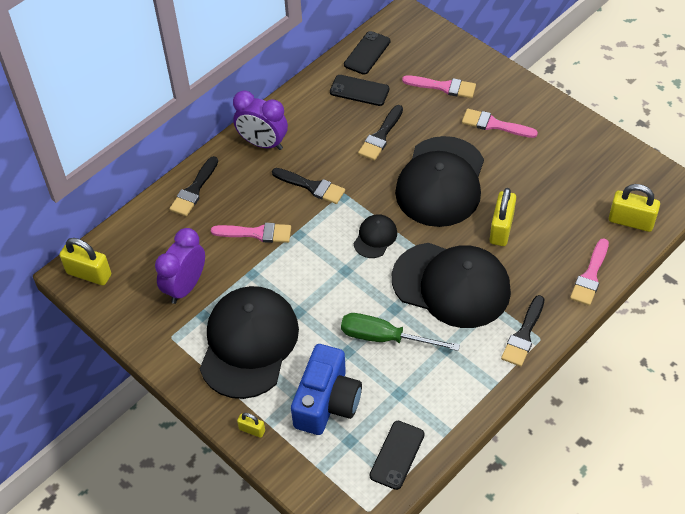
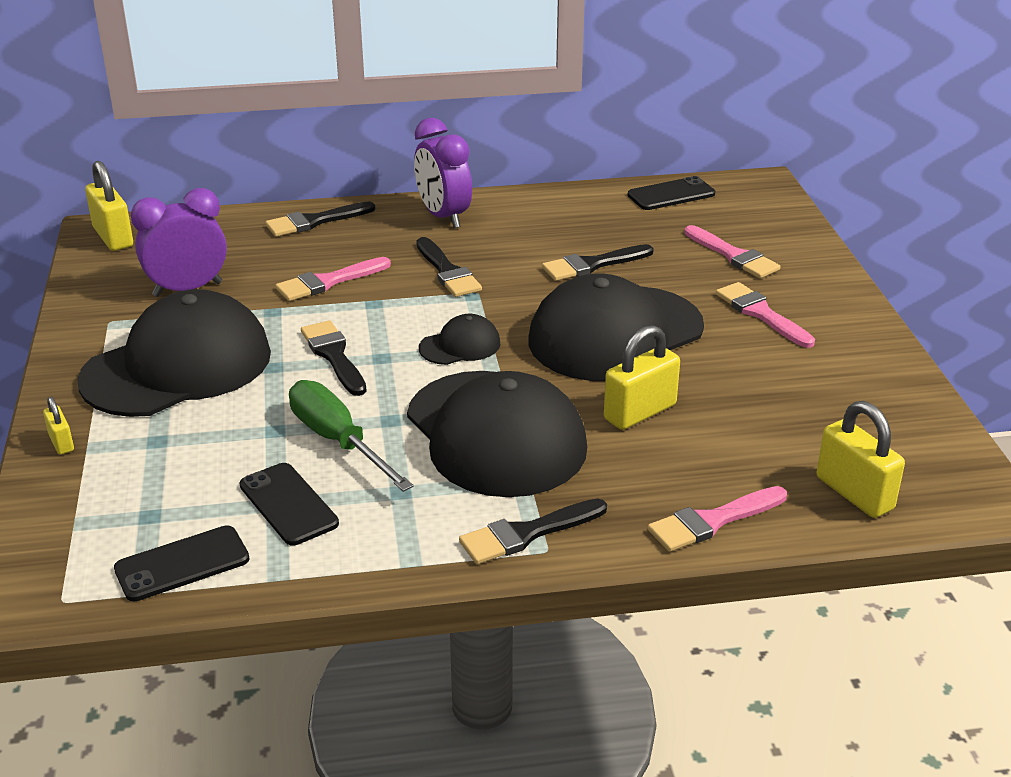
camera: 35 degrees right, 20 degrees down
(256, 233) = (328, 282): pink brush -> pink brush turned 105 degrees clockwise
(320, 284) = (334, 355): none -> black brush
(327, 402) = (180, 464): blue camera -> none
(359, 91) = (618, 219): black phone -> black phone (288, 504)

